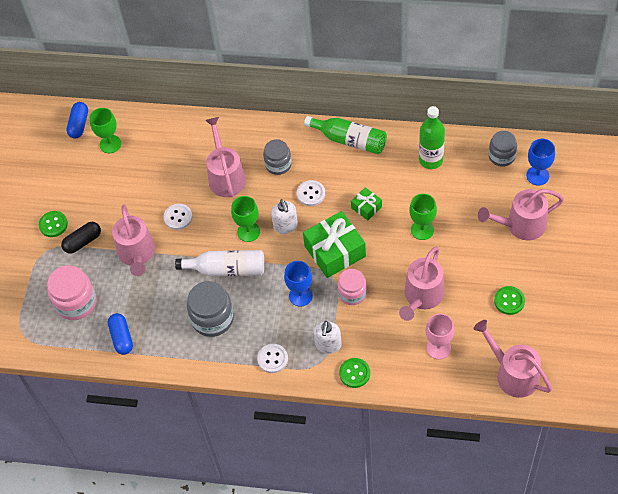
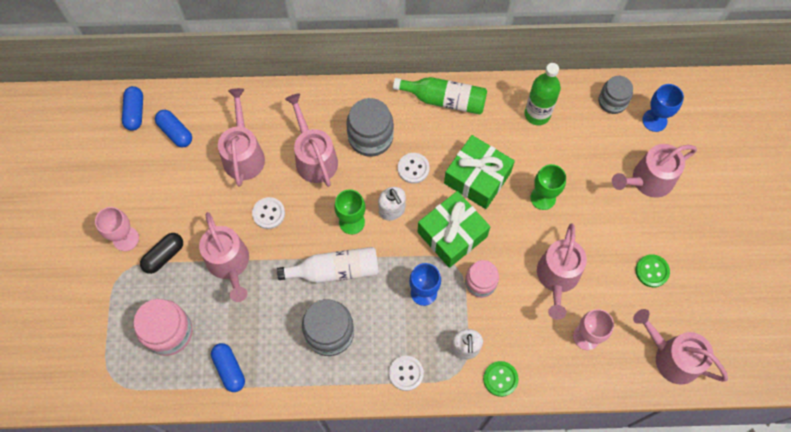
camera: 15 degrees left, 10 degrees up
(53, 224) = (126, 239): green button -> pink goblet
(110, 144) = (175, 132): green goblet -> blue capsule
(165, 168) = (243, 155): none -> pink watering can
(278, 164) = (370, 137): grey jar -> grey jar, size x1.51
(366, 207) = (477, 178): green gift -> green gift, size x2.00

